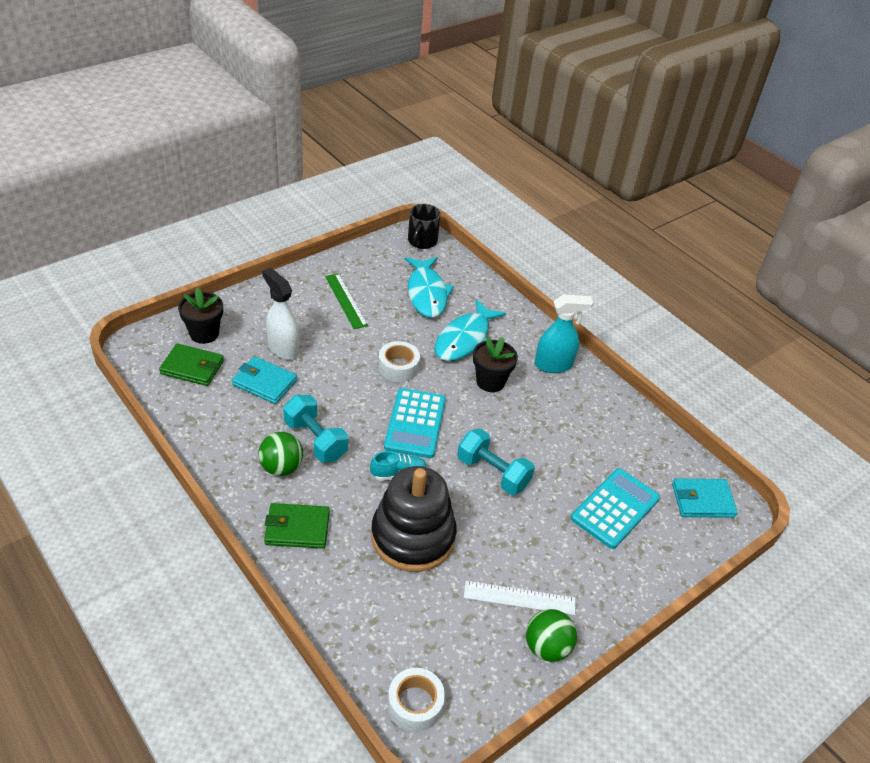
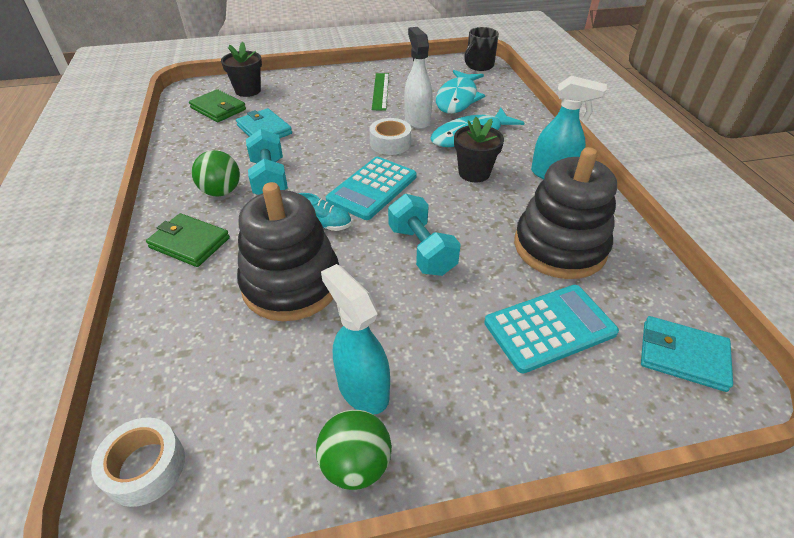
camera: 30 degrees right, 0 degrees up
(283, 348) = (300, 111): white spray bottle -> white spray bottle (417, 120)
(519, 598) = (362, 388): white ruler -> turquoise spray bottle
(591, 437) = (559, 247): none -> black stacking toy

